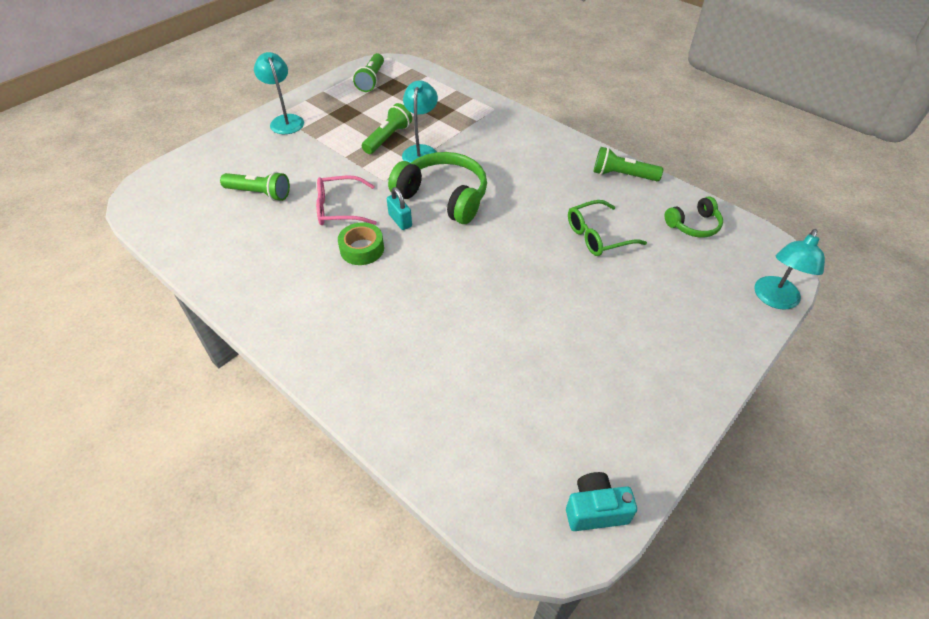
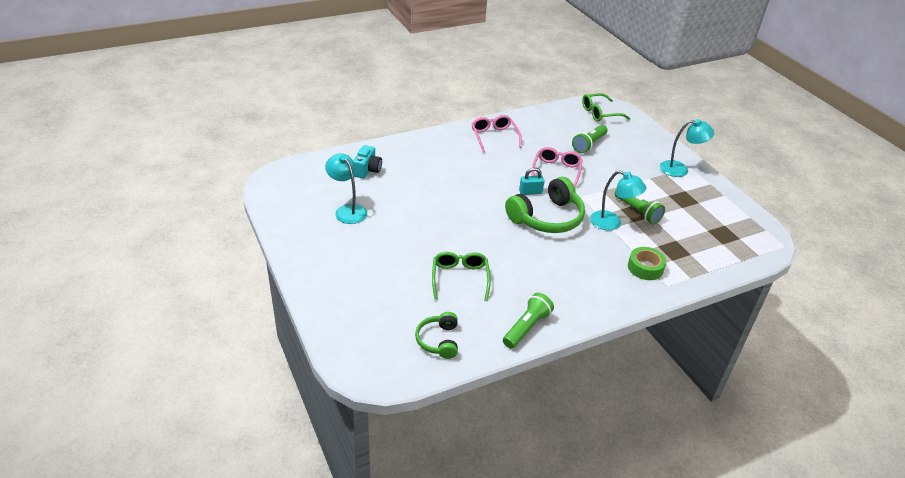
camera: 110 degrees right, 10 degrees down
(166, 198) = (600, 113): none -> green glasses
(277, 288) = (494, 137): none -> pink glasses
(362, 249) = (510, 171): green tape -> green tape (645, 268)
(371, 80) = (738, 225): green flashlight -> none
(595, 510) = (275, 195): turquoise camera -> turquoise camera (367, 170)
(774, 299) = (334, 342): turquoise lamp -> turquoise lamp (347, 210)

